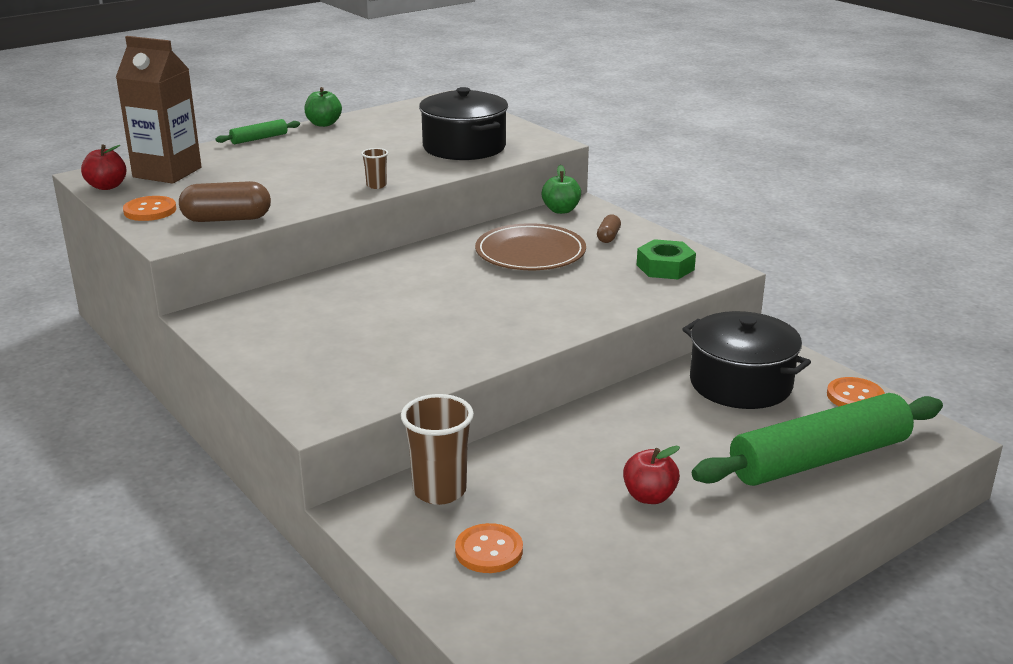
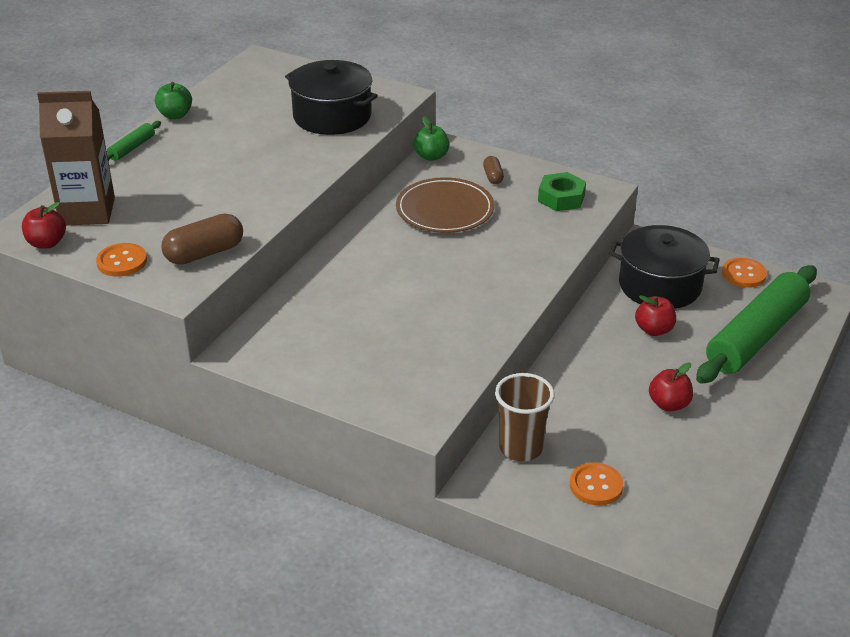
camera: 25 degrees left, 10 degrees up
(376, 185) = (298, 181): brown cup -> none
(696, 422) = (654, 330): none -> red apple

